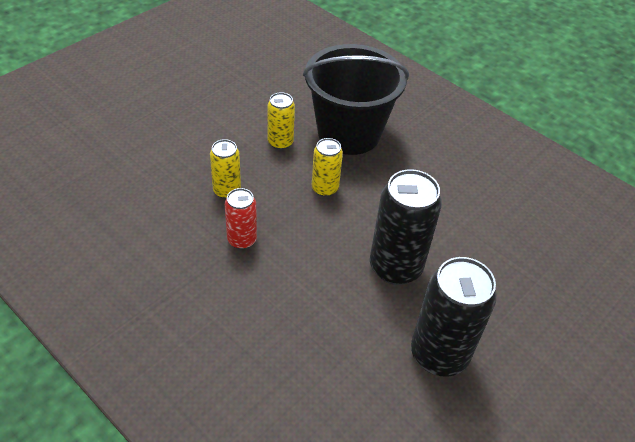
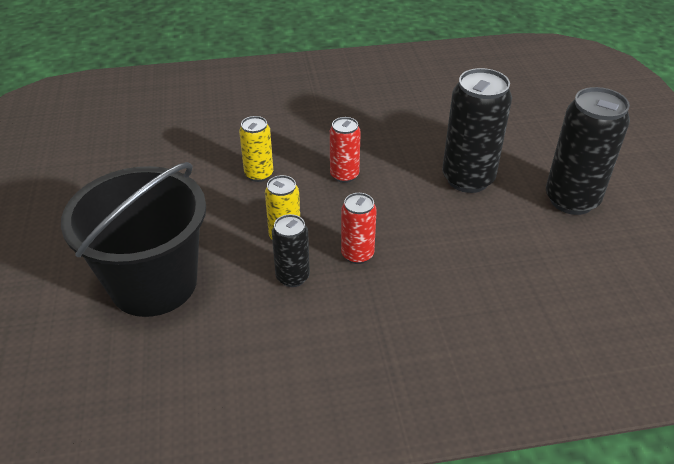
camera: 50 degrees left, 5 degrees down
(189, 216) = (292, 277): none -> black can
(325, 189) = (344, 175): yellow can -> red can
(349, 133) = (292, 130): black bucket -> black bucket (154, 283)

